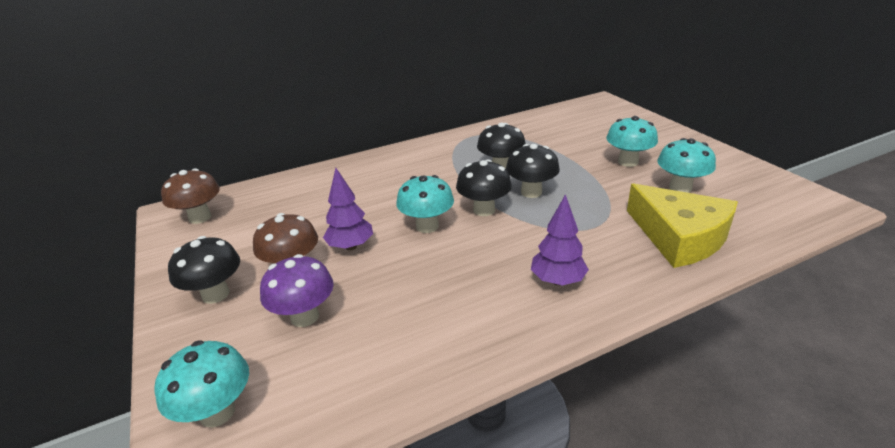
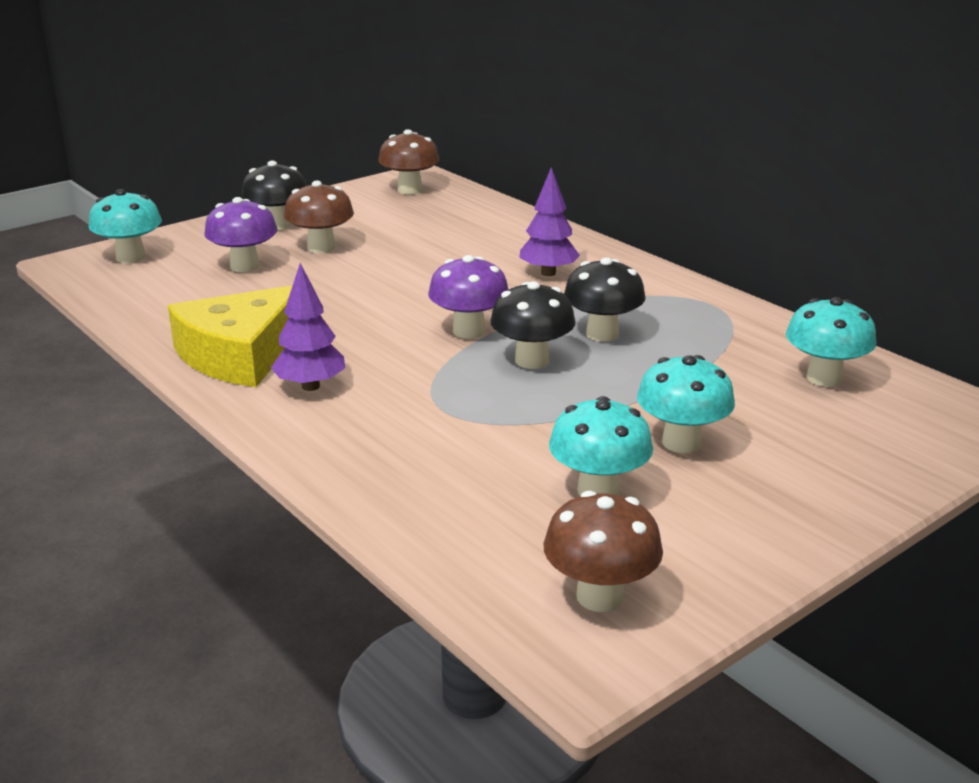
camera: 75 degrees right, 5 degrees down
(351, 246) = (367, 267): purple tree -> purple tree (548, 273)
(427, 226) = (418, 301): turquoise mushroom -> turquoise mushroom (824, 378)
(484, 210) = (469, 331): black mushroom -> purple mushroom
(679, 236) = (430, 478): yellow cheese -> yellow cheese (241, 354)
(776, 197) = (600, 596): none -> brown mushroom

